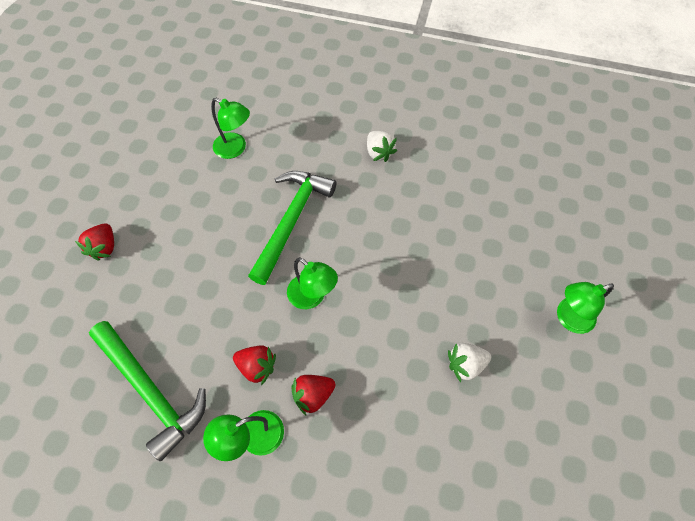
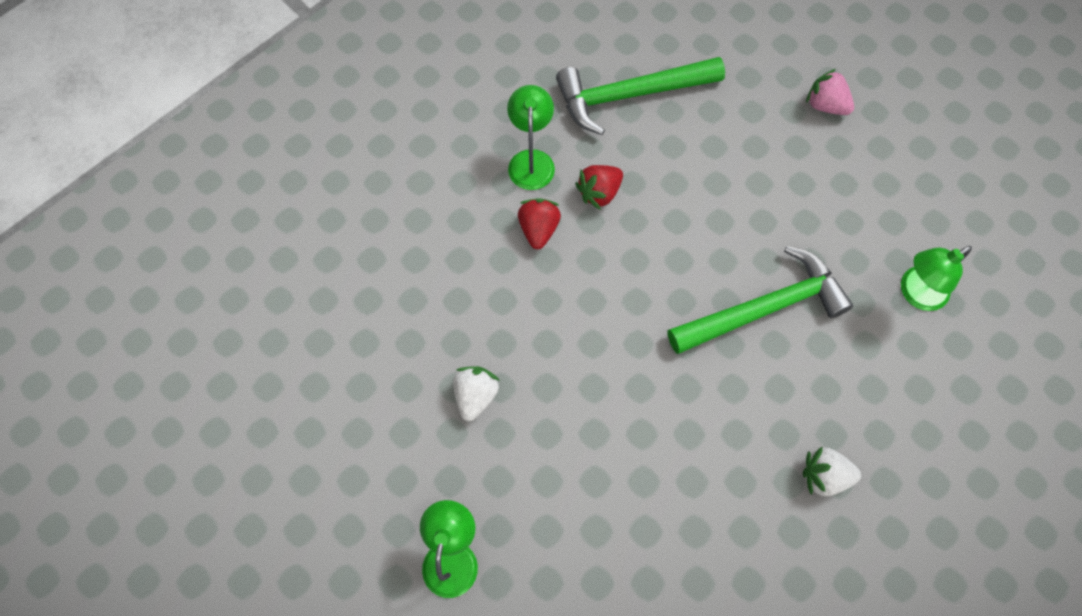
camera: 120 degrees right, 5 degrees up
(104, 247) = (825, 105): red strawberry -> pink strawberry
(292, 221) = (764, 308): green hammer -> green hammer turned 75 degrees counterclockwise
(312, 297) = (648, 281): green lamp -> none

